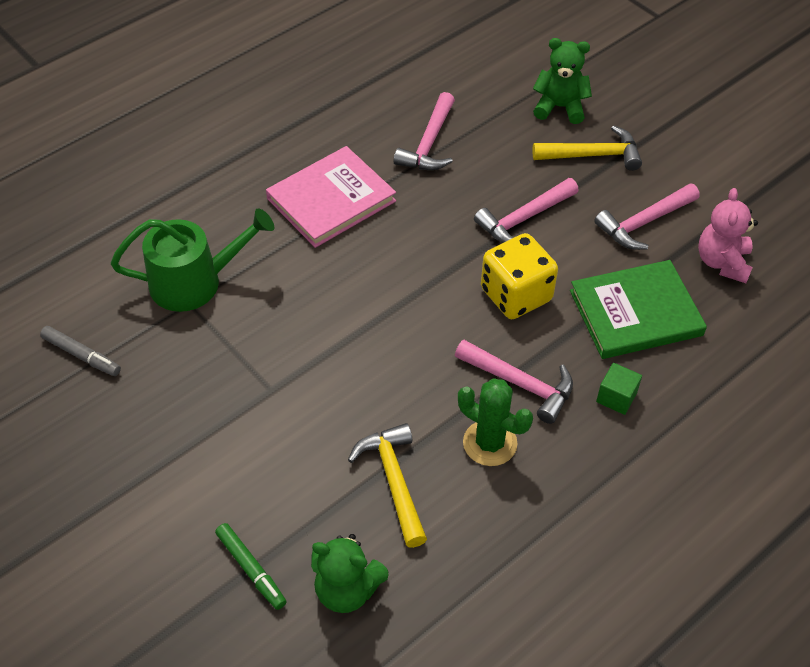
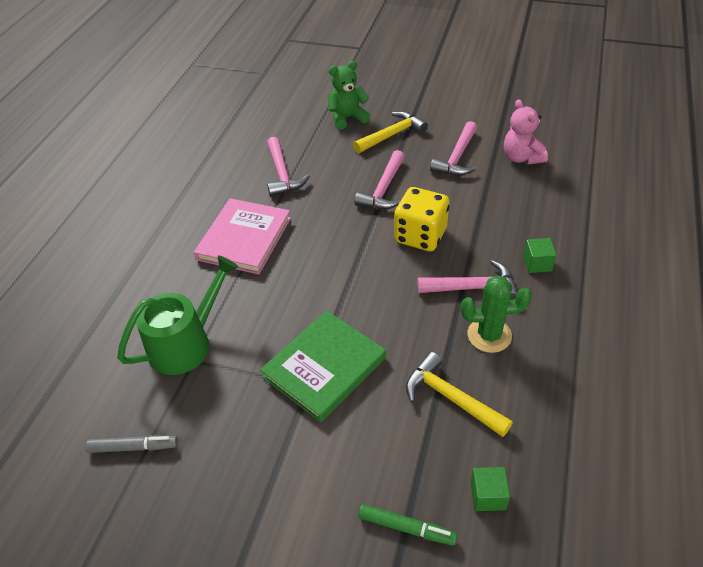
camera: 30 degrees left, 5 degrees down
(347, 589) = (487, 496): green teddy bear -> green cube
(635, 313) = (501, 209): green book -> green book (324, 367)

